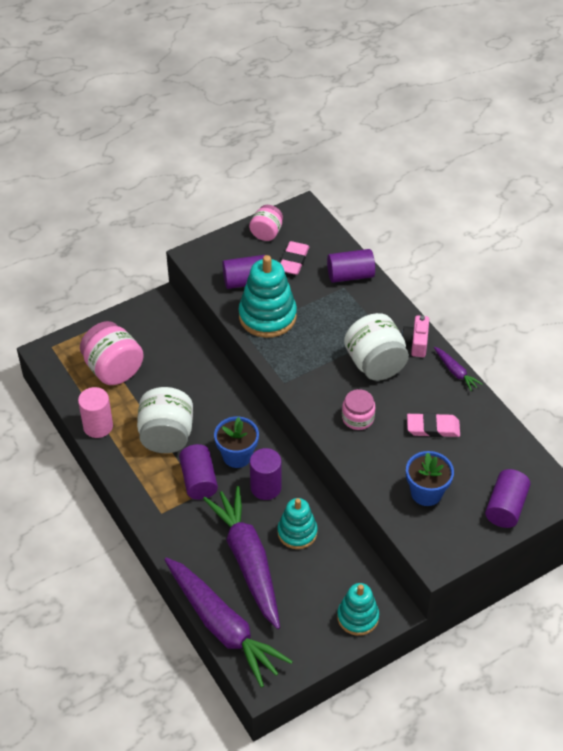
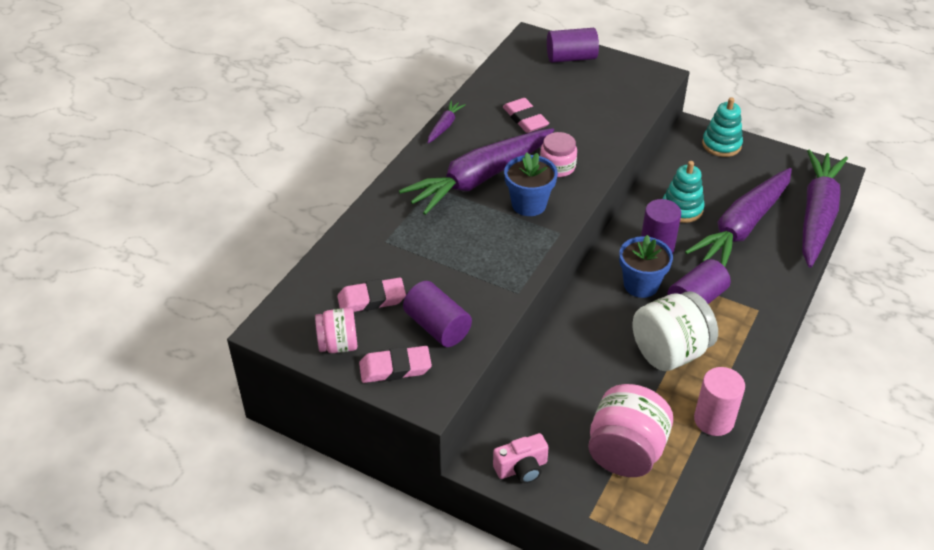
camera: 120 degrees left, 5 degrees down
(228, 250) = (395, 368): none -> pink eraser
(267, 316) = (478, 284): turquoise stacking toy -> none
(350, 275) = (362, 243): purple cylinder -> none
(375, 364) = (479, 179): white jar -> purple carrot
(416, 343) = (427, 162): pink camera -> pink camera (521, 468)
(426, 493) = (600, 101): blue flower pot -> blue flower pot (529, 204)

